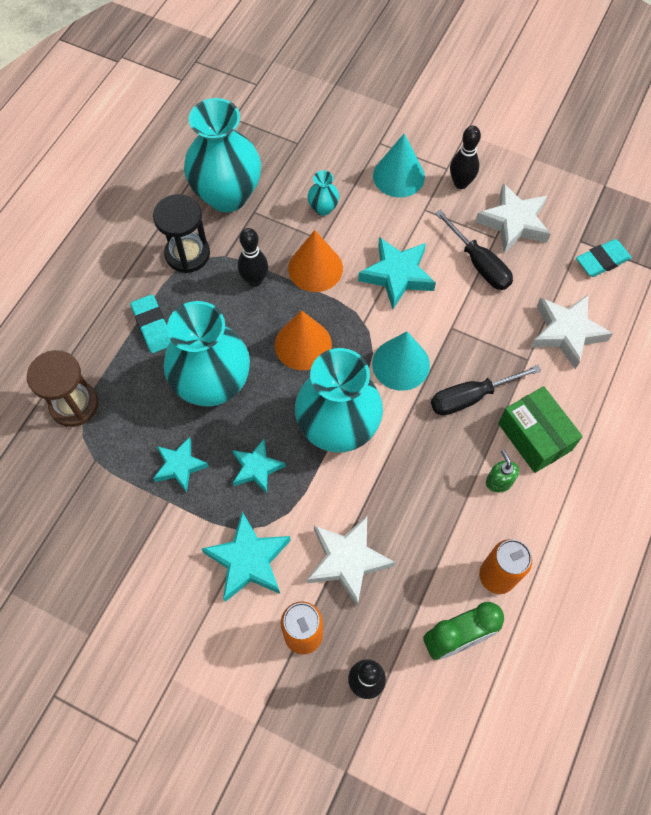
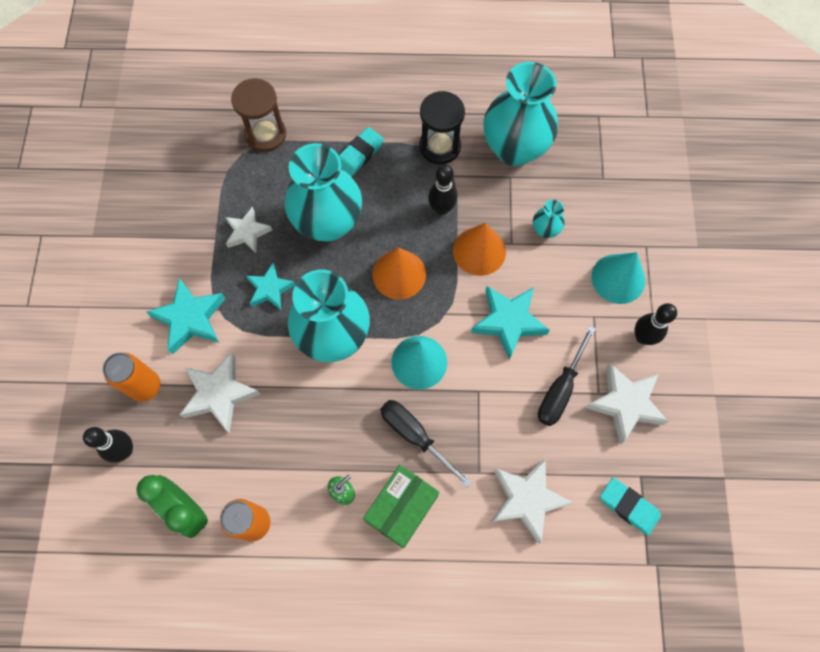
camera: 65 degrees right, 5 degrees up
(180, 466) = (247, 232): turquoise star -> white star

